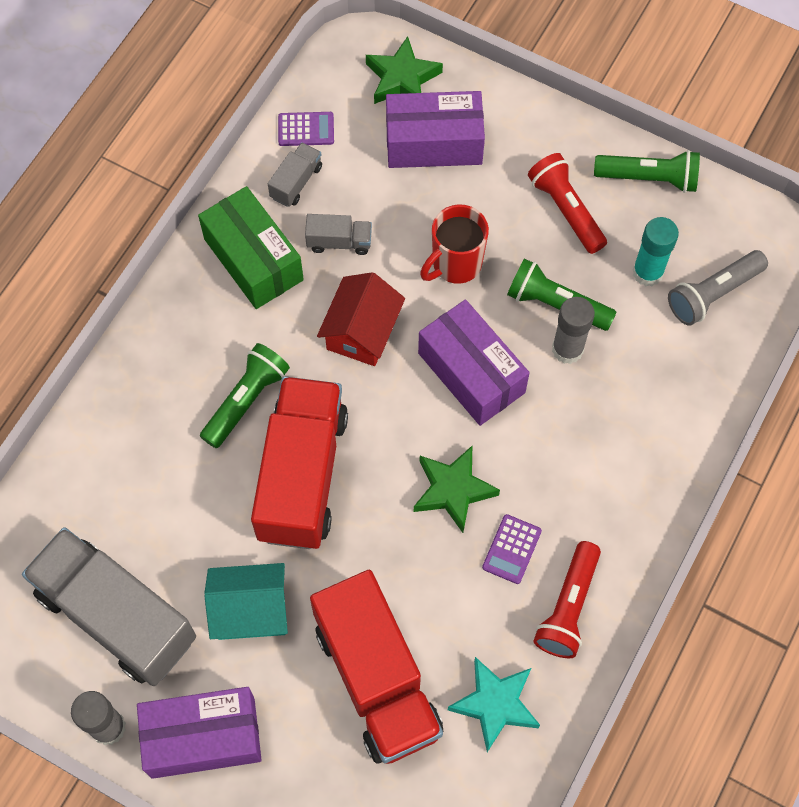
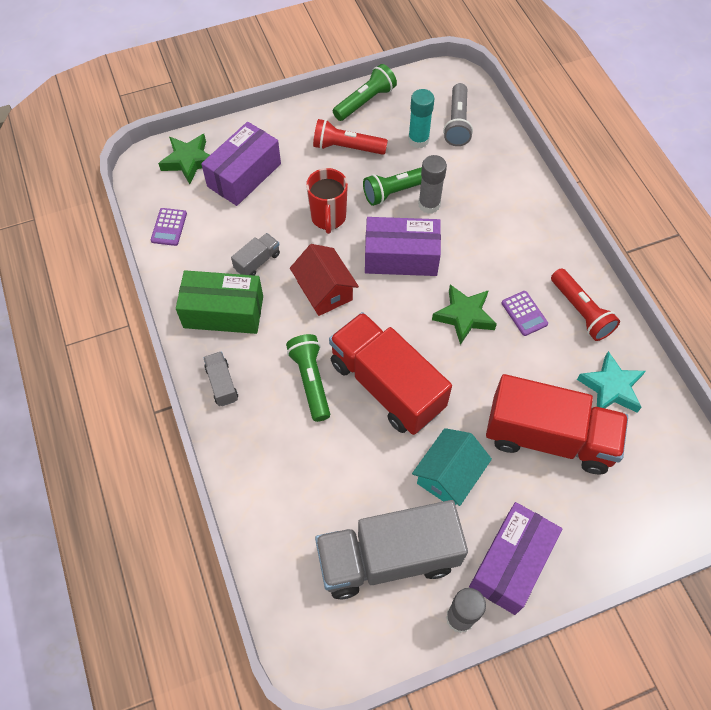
camera: 50 degrees left, 5 degrees down
(296, 182) = (197, 255): grey truck -> grey truck (222, 384)
(306, 129) = (169, 227): purple calculator -> purple calculator turned 150 degrees clockwise

